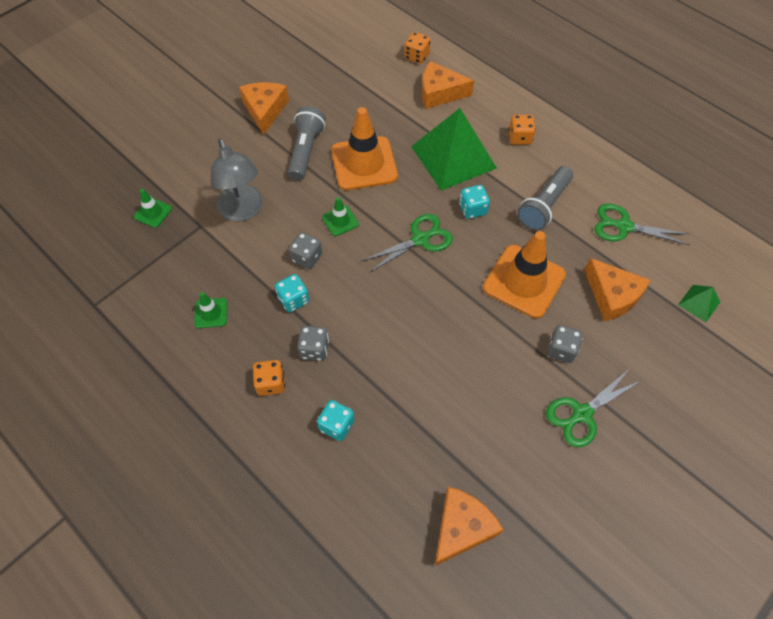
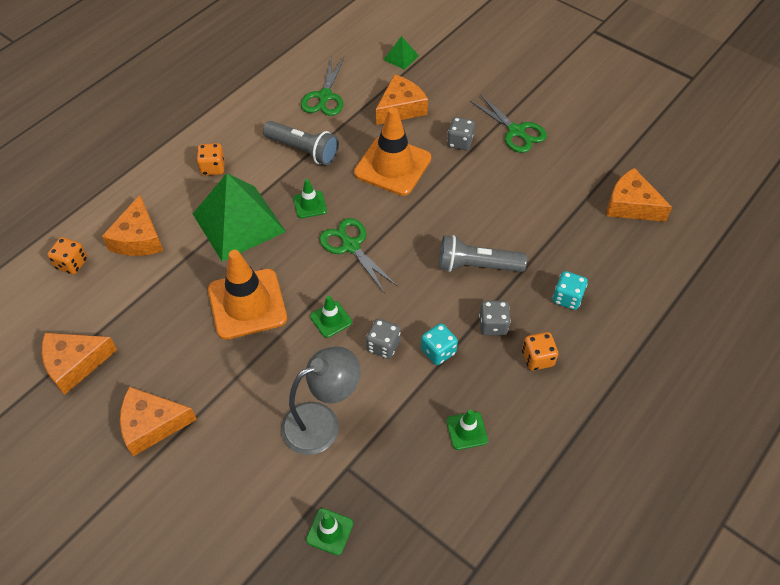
camera: 95 degrees left, 5 degrees down
(306, 150) = (225, 366): grey flashlight -> grey flashlight (476, 266)
(324, 66) = (75, 364): none -> orange cheese
(472, 209) = (310, 204): turquoise dice -> green traffic cone

